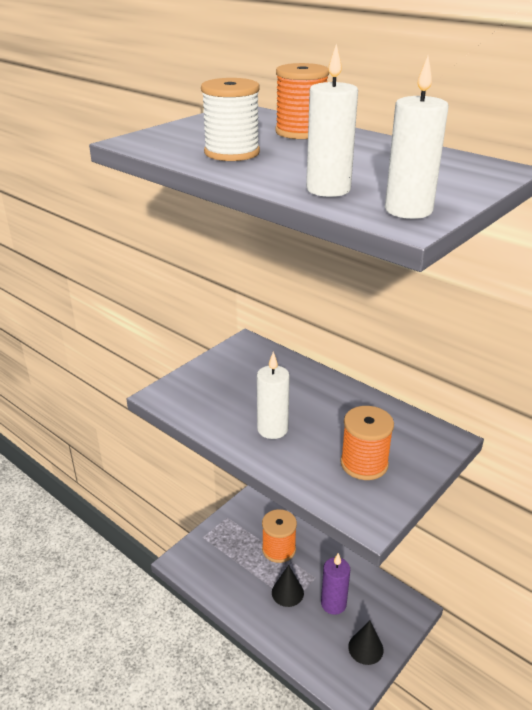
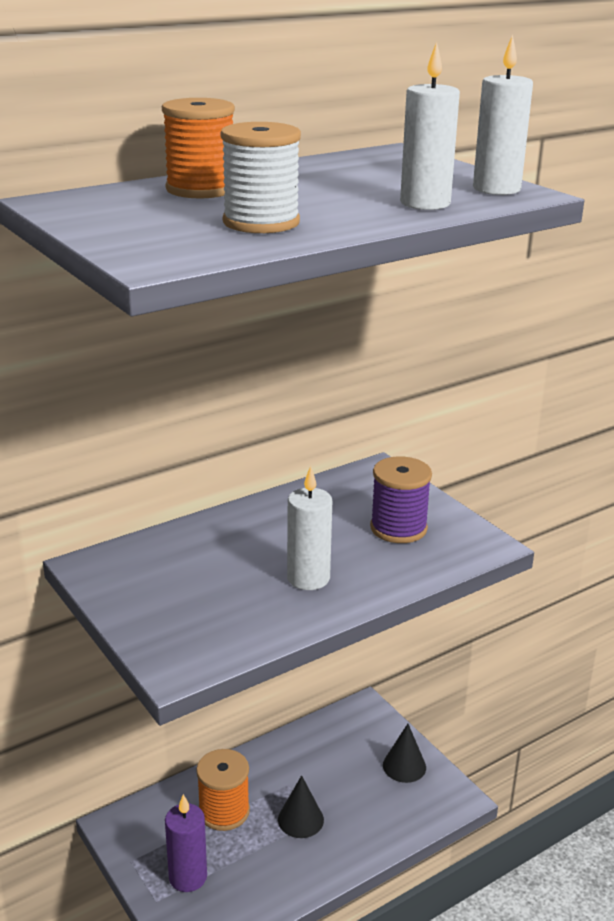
camera: 75 degrees left, 5 degrees down
(333, 604) = (334, 777): purple candle -> purple candle (188, 877)
(364, 464) = (398, 528): orange spool -> purple spool

